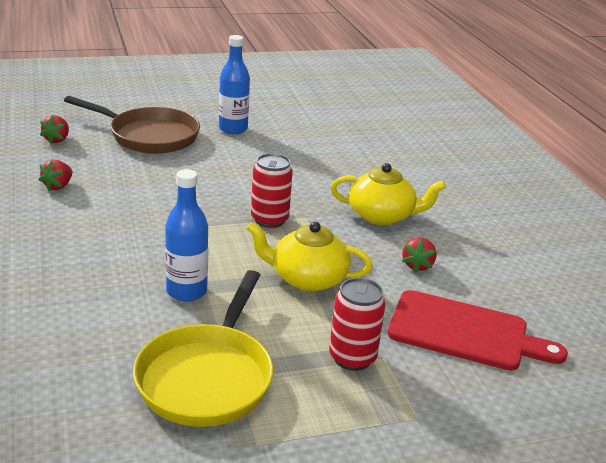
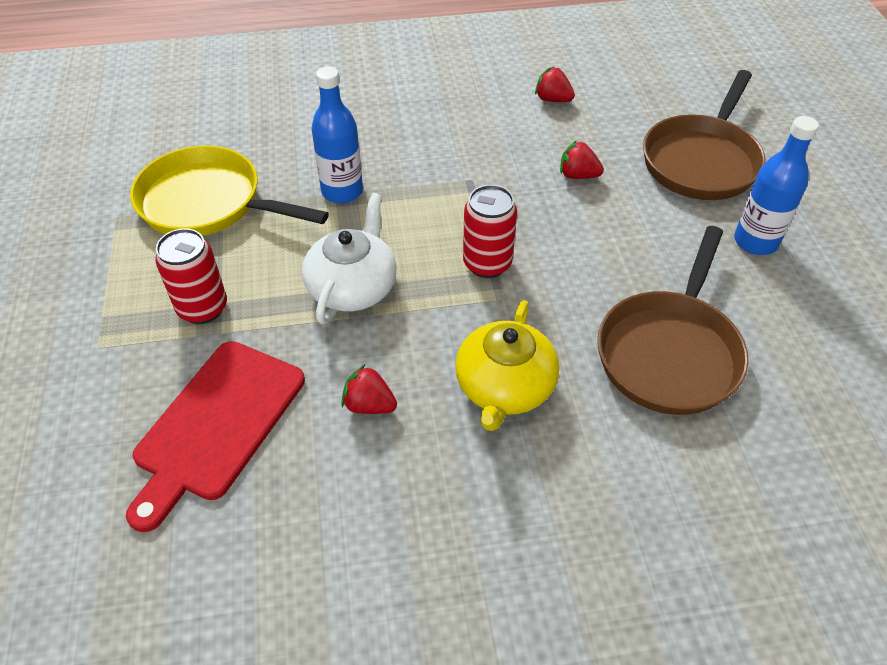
camera: 100 degrees right, 20 degrees up
(57, 140) = (666, 91): red strawberry -> red strawberry (578, 175)
(307, 278) = (353, 287): yellow teapot -> white teapot
(334, 162) = (670, 352): none -> brown pan

